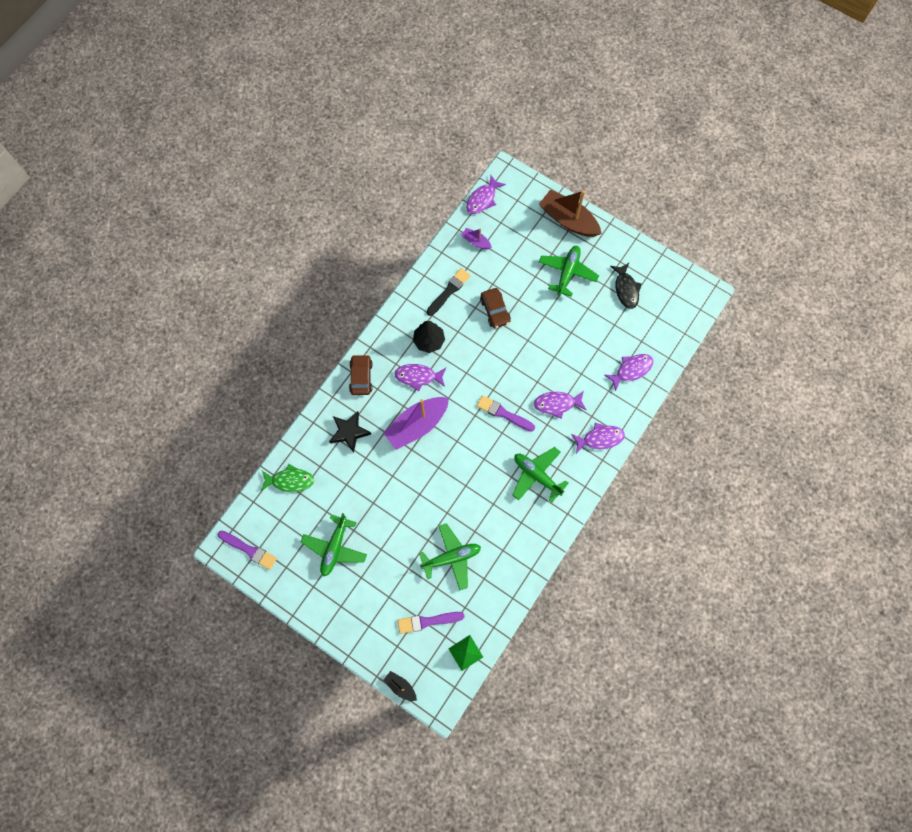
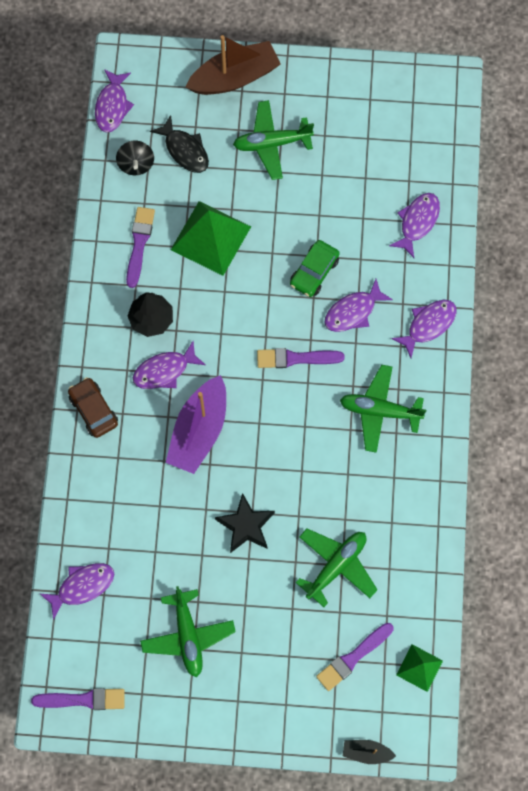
camera: 30 degrees left, 0 degrees up
(290, 480) = (82, 586): green fish -> purple fish
(349, 432) = (120, 486): black star -> black star (246, 526)
(449, 291) = (139, 243): black brush -> purple brush
(476, 241) = (136, 164): purple boat -> black spinning top
(495, 310) = (211, 238): brown car -> green pyramid
(547, 366) = (314, 272): none -> green car
(567, 272) = (271, 143): green plane -> green plane turned 90 degrees counterclockwise
(568, 220) = (234, 77): brown boat -> brown boat turned 150 degrees clockwise
(626, 289) = (354, 127): black fish -> black fish (185, 150)

